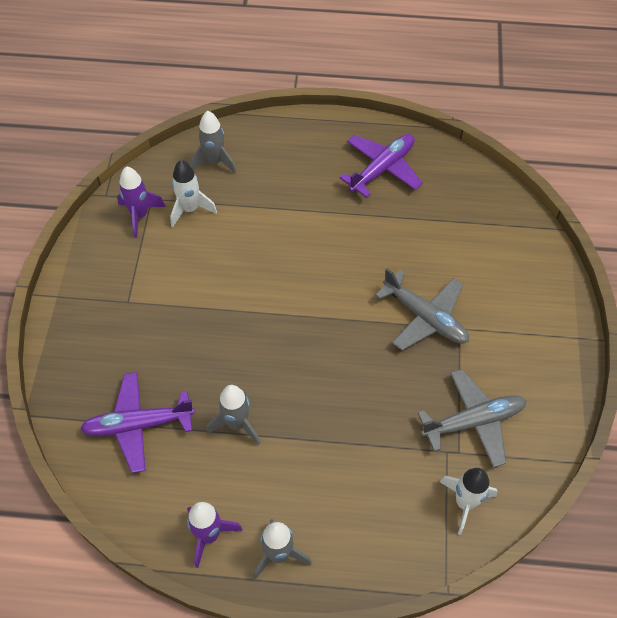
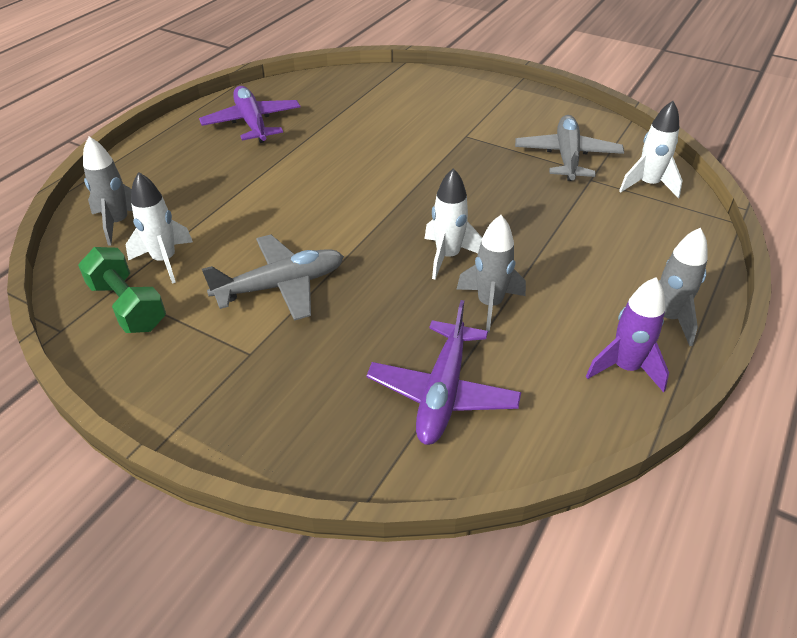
camera: 65 degrees left, 15 degrees down
(140, 215) = (128, 306): purple rocket -> green dumbbell
(278, 377) = (447, 257): none -> white rocket
(425, 317) = (441, 149): grey plane -> grey plane (281, 285)

